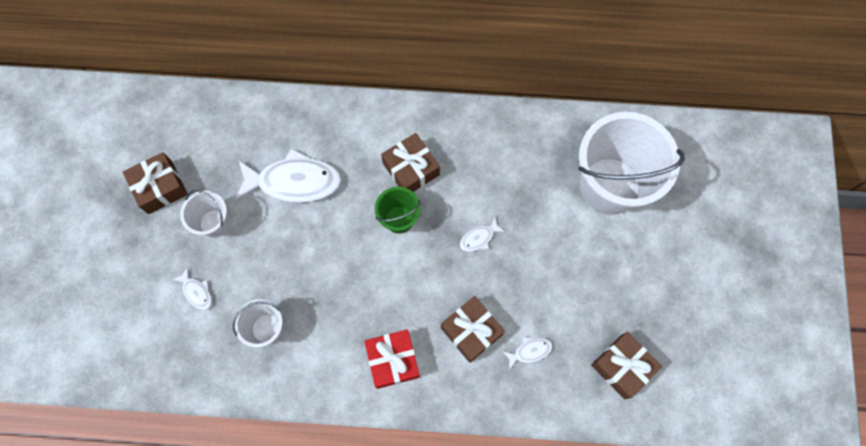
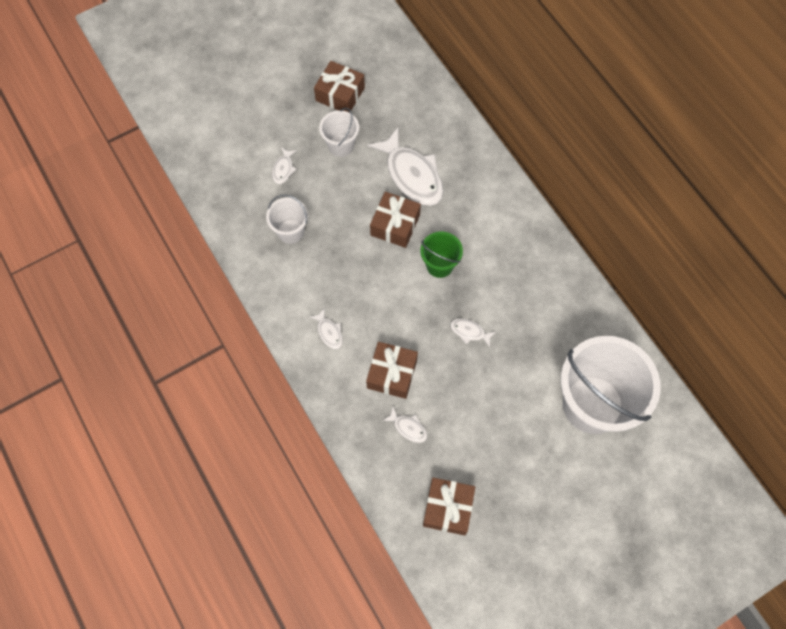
camera: 55 degrees right, 5 degrees down
(393, 360) = (329, 332): red gift -> white fish
(411, 169) = (485, 247): brown gift -> brown gift (395, 225)

